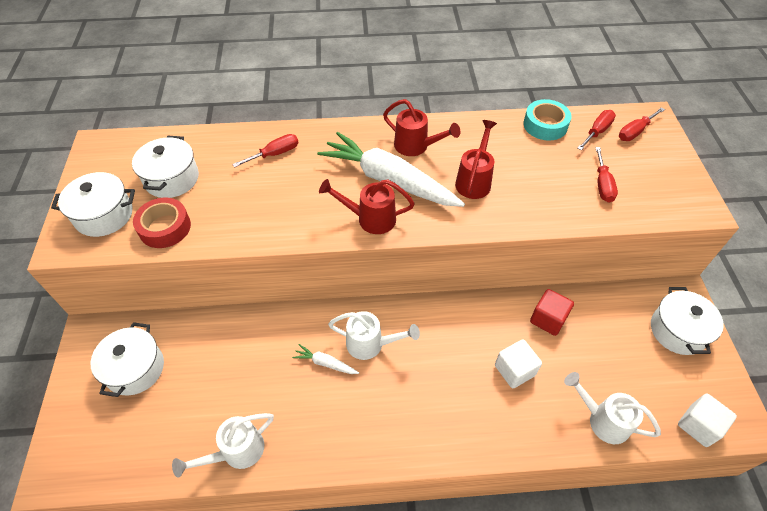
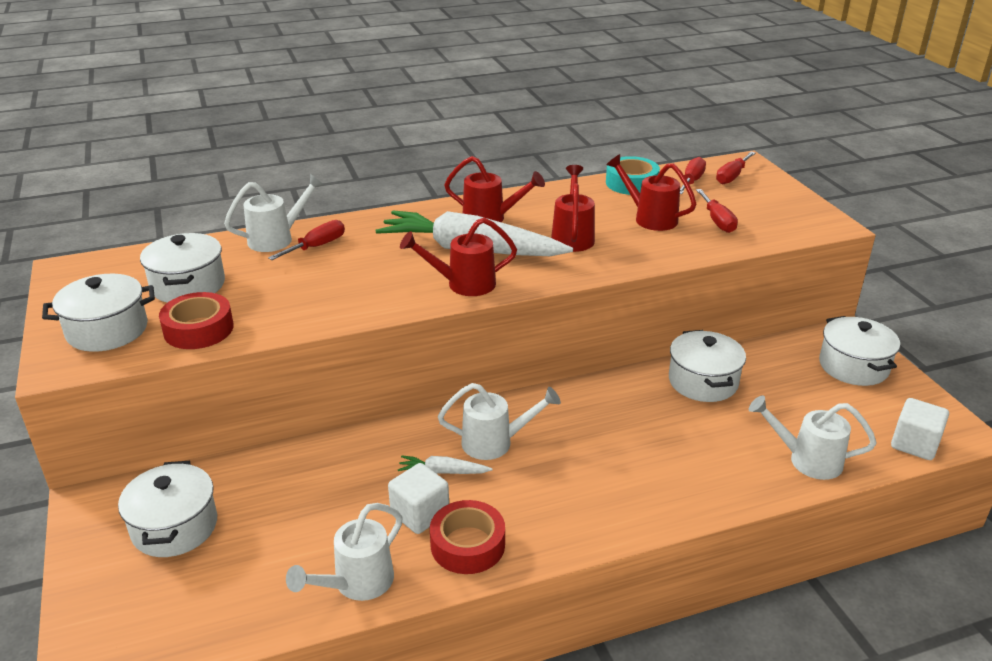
camera: 15 degrees left, 20 degrees down
(249, 140) = (277, 239): none -> white watering can
(321, 437) = (467, 545): none -> red tape
(514, 370) = (684, 434): white cube -> white cube (420, 514)
(546, 170) = (650, 218): none -> red watering can
(548, 319) = (703, 382): red cube -> white pot

